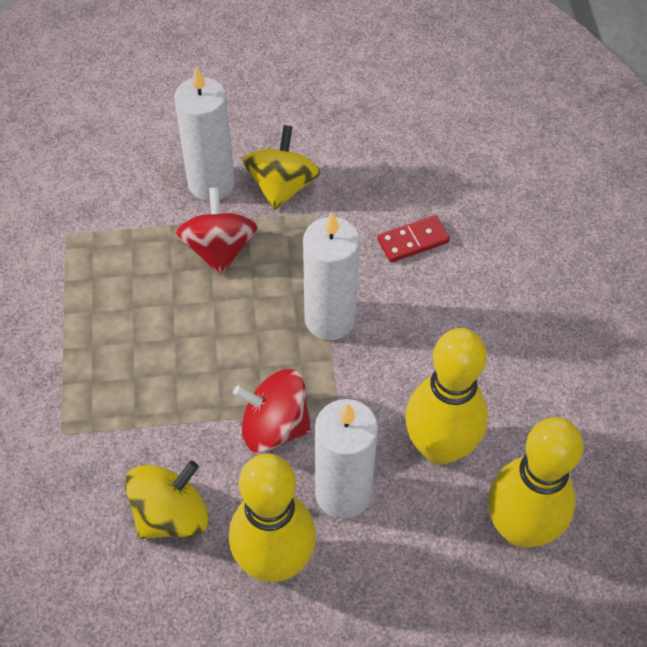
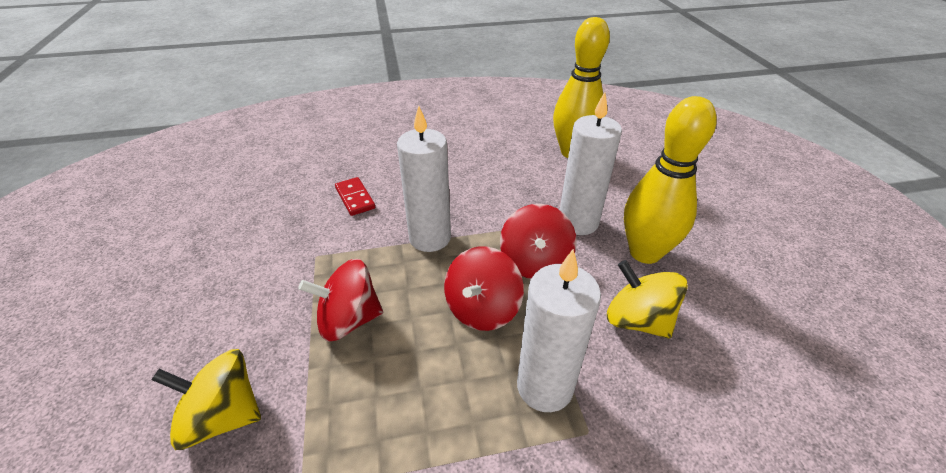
camera: 95 degrees left, 15 degrees down
(211, 183) = (257, 337): white candle -> white candle (544, 387)
(213, 364) = (482, 309): none -> red spinning top
(282, 186) = (278, 279): yellow spinning top -> yellow spinning top (223, 416)
(440, 447) = (528, 182): yellow bowling pin -> none

